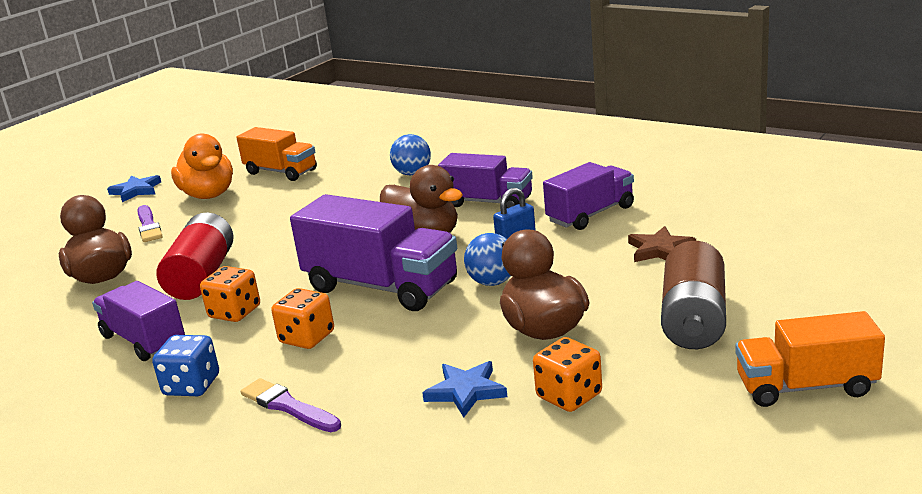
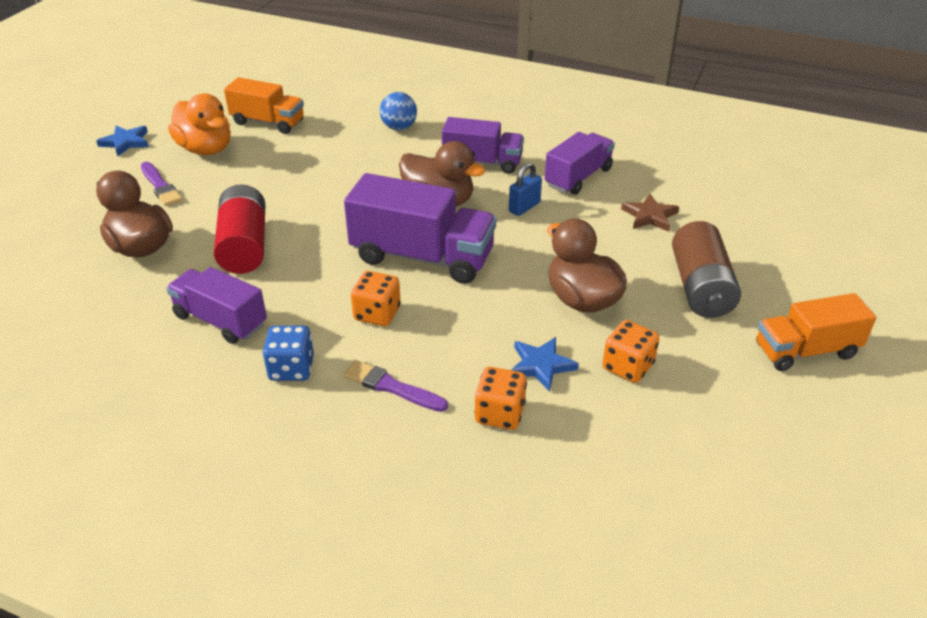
camera: 15 degrees left, 15 degrees up
(235, 312) = (296, 287): orange dice -> orange dice (500, 413)
(492, 282) = (520, 251): blue ball -> none

